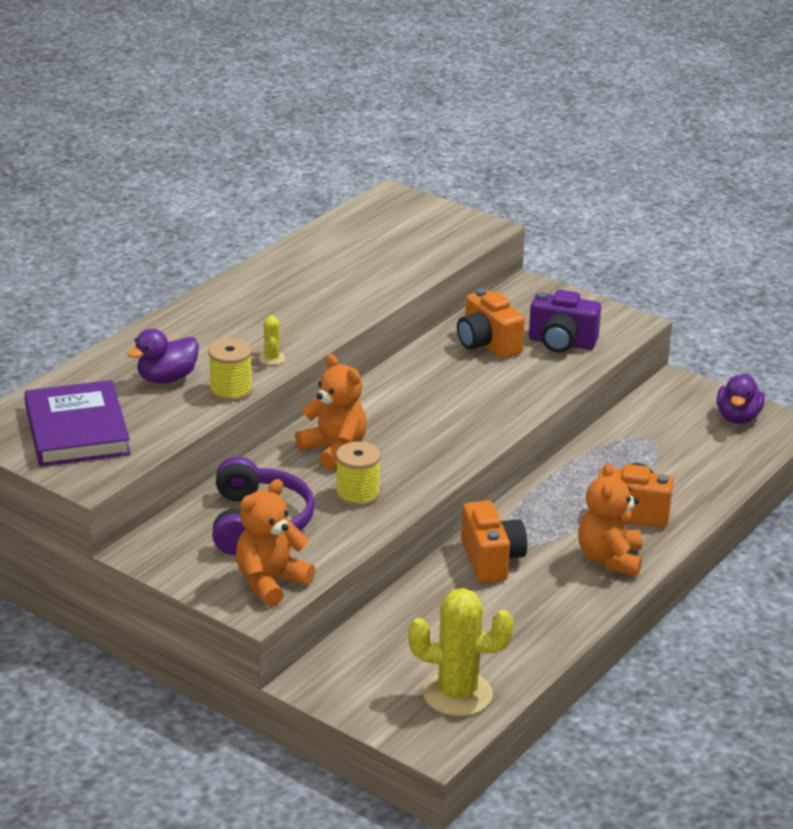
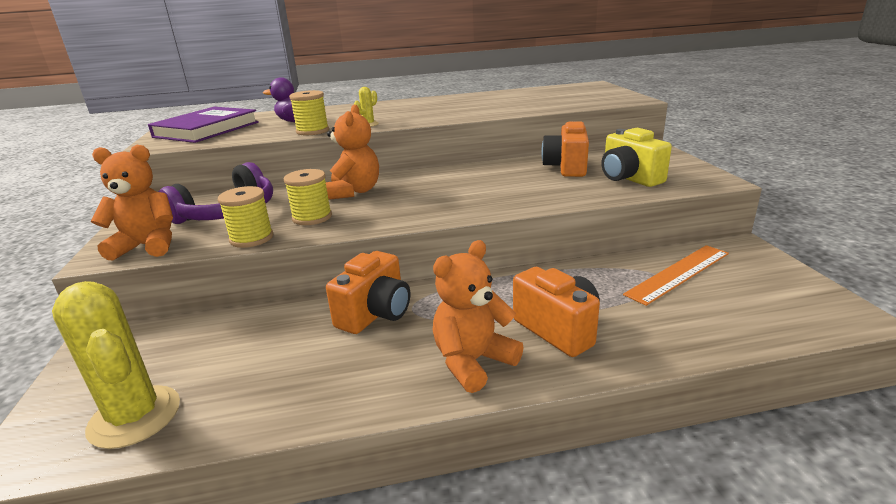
camera: 45 degrees right, 5 degrees down
(350, 536) = (251, 238): none -> yellow spool
(561, 343) = (629, 179): purple camera -> yellow camera
(657, 429) = (678, 273): none -> orange ruler
(738, 417) = (787, 291): purple duck -> none

